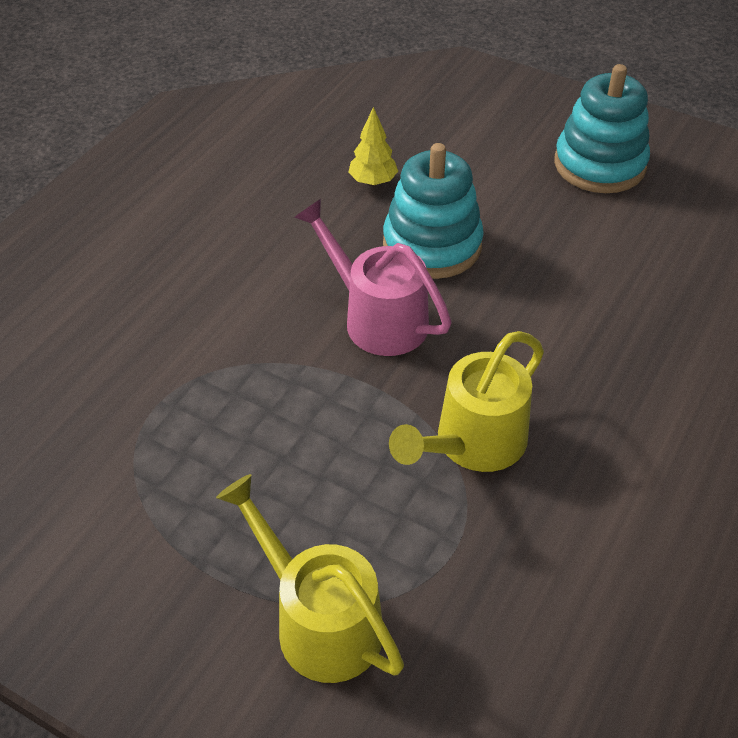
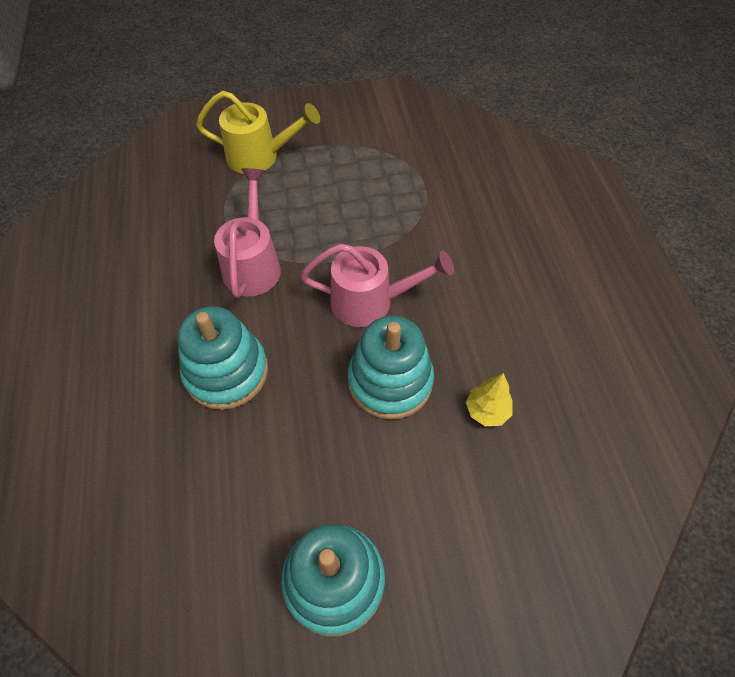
camera: 140 degrees right, 10 degrees up
(472, 445) = (253, 263): yellow watering can -> pink watering can
(591, 344) = (226, 372): none -> turquoise stacking toy

